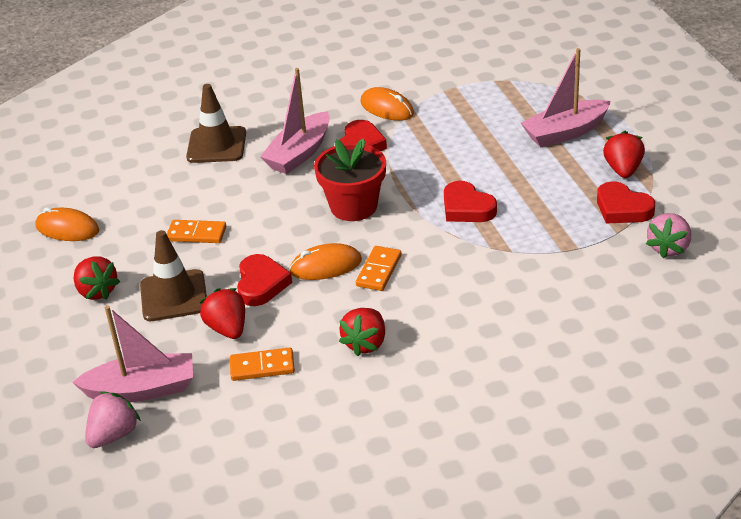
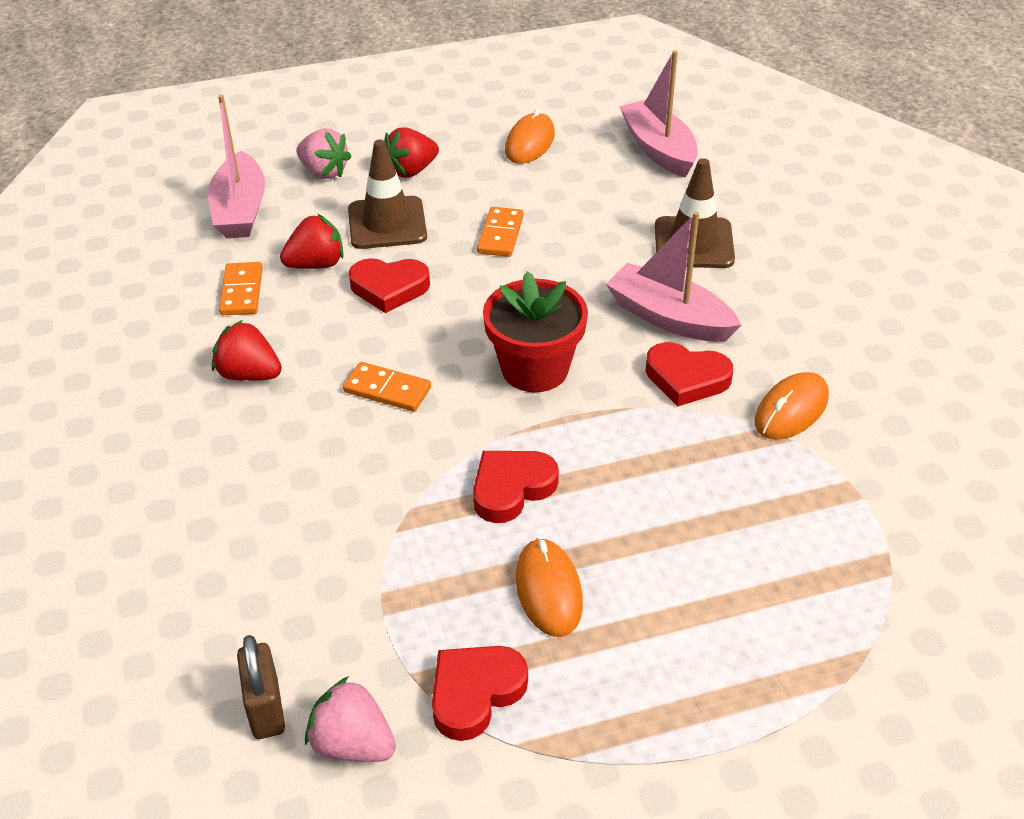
camera: 90 degrees right, 5 degrees up
(113, 435) = (182, 197): pink strawberry -> pink strawberry (324, 172)
(326, 266) = (410, 342): orange mouse -> orange mouse (548, 590)
(565, 132) = (715, 639): pink boat -> pink boat (658, 149)
(623, 170) = (590, 712): red strawberry -> none
(657, 284) = (266, 709): none -> brown padlock

